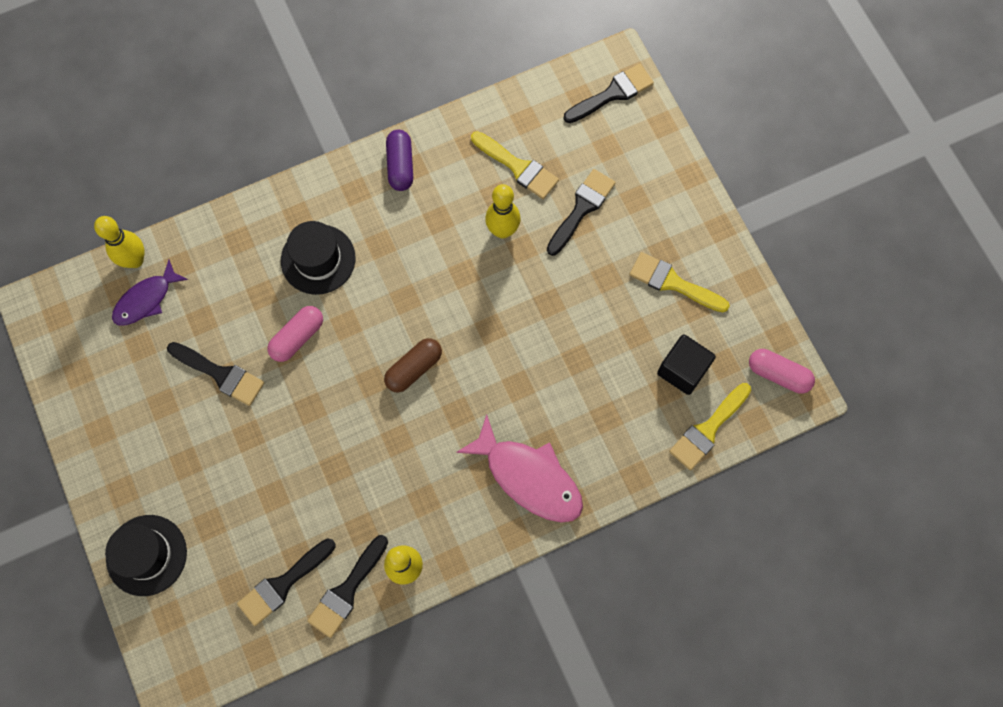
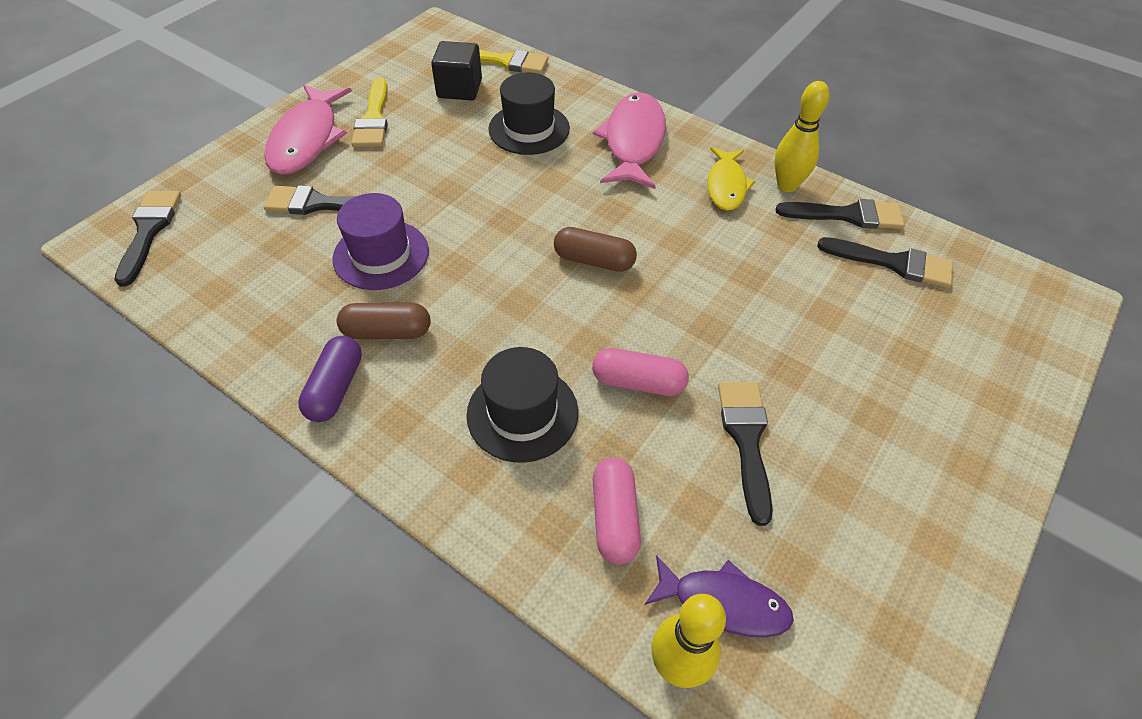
camera: 120 degrees left, 20 degrees down
(146, 555) = (999, 396): black hat -> black hat (529, 129)
(400, 165) = (335, 388): purple capsule -> purple capsule turned 45 degrees counterclockwise
(428, 209) = (387, 332): none -> brown capsule
(434, 518) = (726, 186): none -> yellow fish
(502, 230) = (381, 255): yellow bowling pin -> purple hat
(518, 167) = (288, 273): yellow brush -> none
(612, 93) = (149, 231): black brush -> black brush turned 60 degrees clockwise
(670, 224) = (307, 139): none -> pink fish
(778, 374) = (427, 42): pink capsule -> pink capsule (614, 518)

